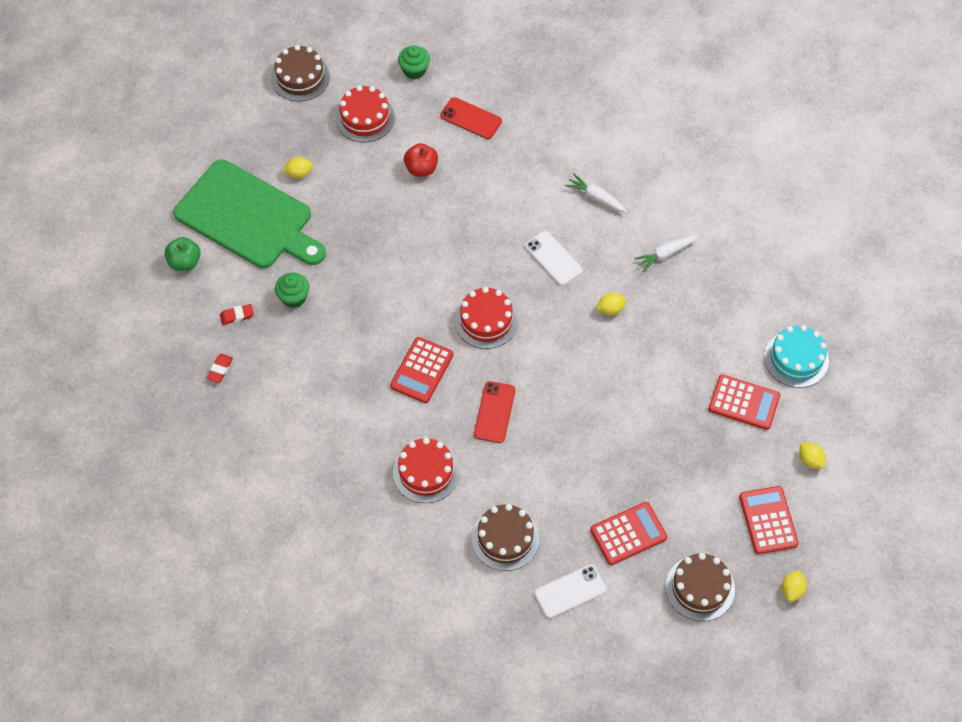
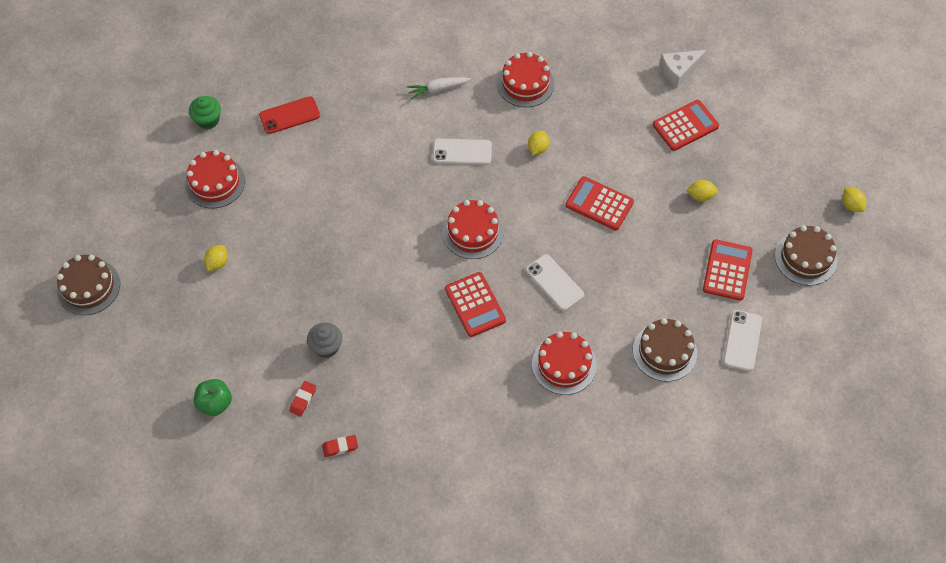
camera: 50 degrees left, 0 degrees up
(220, 369) = (340, 447): red eraser -> red eraser turned 75 degrees counterclockwise
(248, 217) = (220, 327): green cutting board -> none
(294, 297) = (326, 347): green cupcake -> grey cupcake
(300, 77) = (130, 199): brown cake -> brown cake (88, 287)
(421, 168) = (300, 178): red apple -> none
(494, 412) = (554, 282): red phone -> white phone
(665, 254) = (525, 83): white carrot -> red cake
(768, 520) = (787, 179): red calculator -> red calculator (599, 204)
(796, 359) = (679, 71): turquoise cake -> white cheese
(810, 460) = (762, 121): yellow lemon -> yellow lemon (700, 196)

